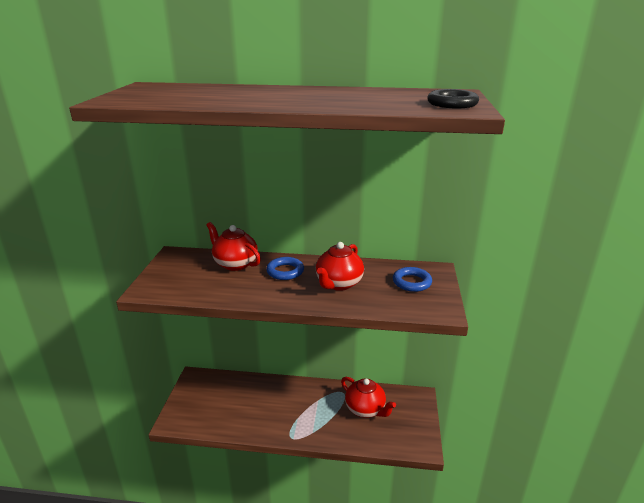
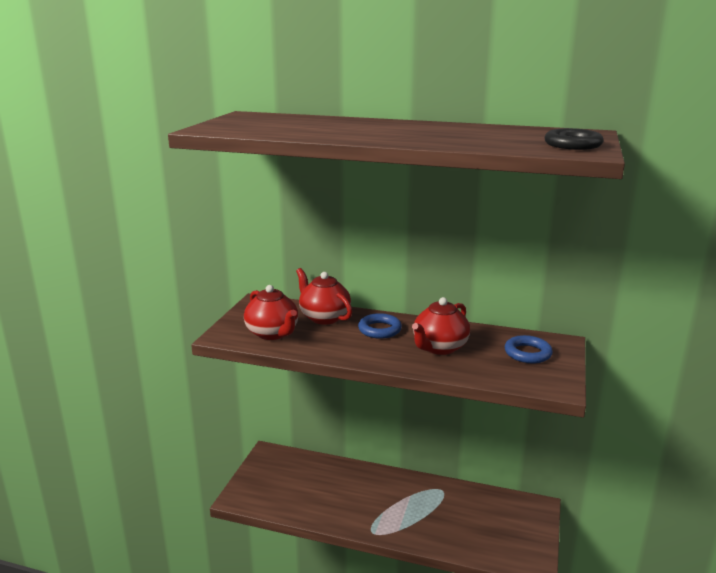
camera: 10 degrees right, 5 degrees down
(365, 409) = (468, 512): red teapot -> red teapot (273, 333)

